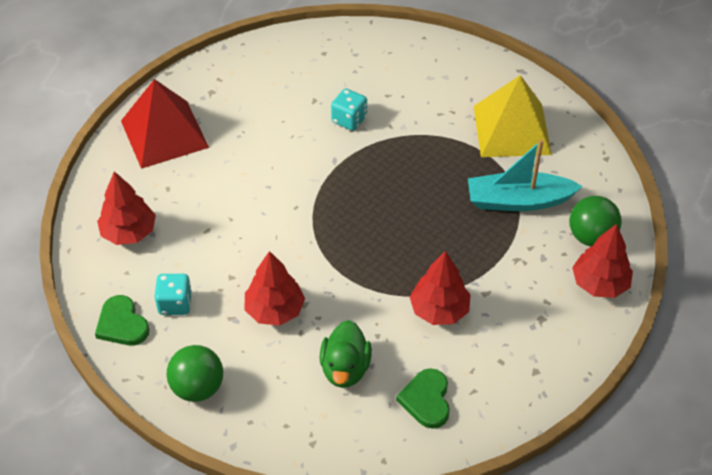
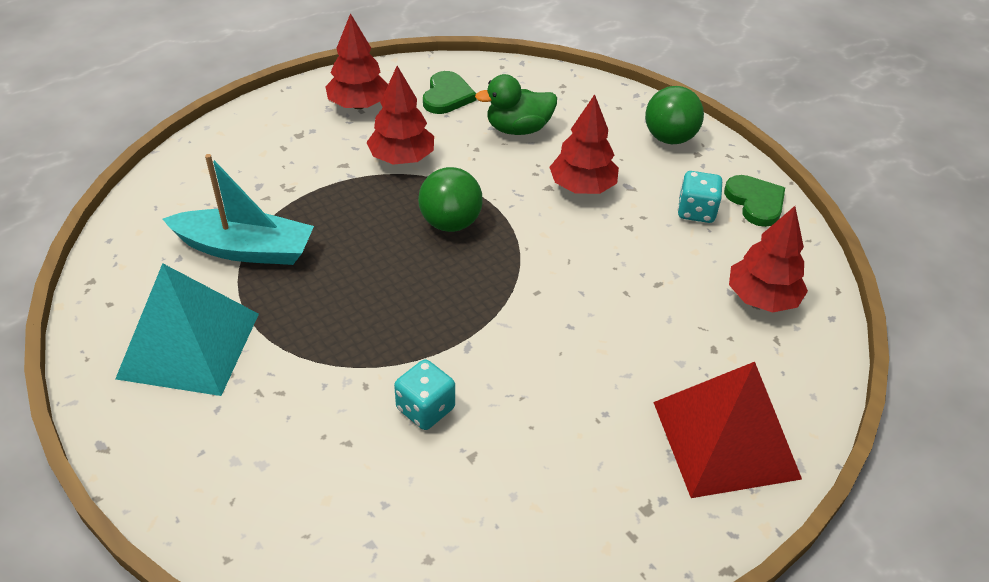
camera: 170 degrees left, 5 degrees down
(345, 368) = (518, 129): green duck -> green duck turned 120 degrees counterclockwise
(512, 130) = (189, 345): yellow pyramid -> turquoise pyramid
(591, 237) = (188, 196): green ball -> green ball (450, 223)
(599, 284) = (215, 152): red tree -> red tree (359, 105)

